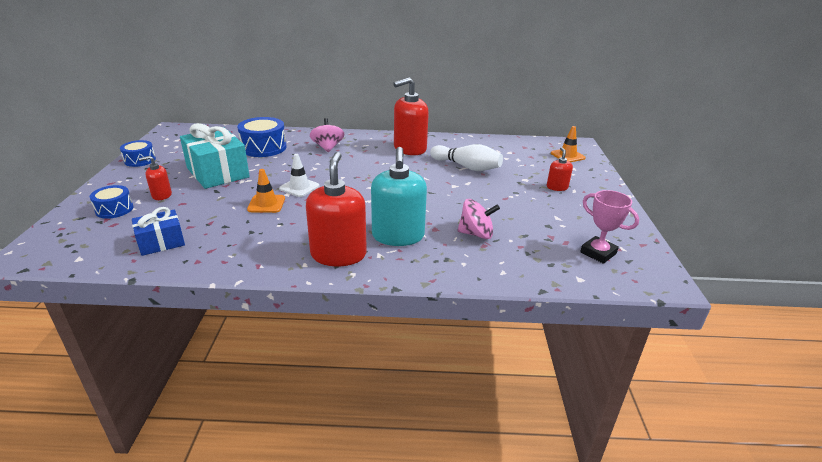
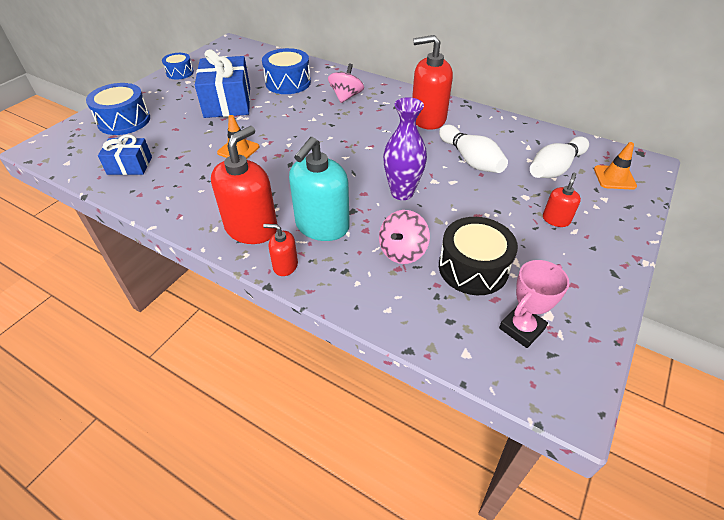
camera: 30 degrees right, 15 degrees up
(114, 209) = (124, 121): blue drum -> blue drum, size x1.64
(161, 195) = (167, 115): red soap dispenser -> red soap dispenser (285, 265)
(218, 172) = (227, 102): turquoise gift -> blue gift
(299, 187) = (281, 139): white traffic cone -> none
(438, 198) = (402, 193): none -> purple vase
(476, 234) = (402, 251): pink spinning top -> pink spinning top turned 90 degrees clockwise
(527, 159) = (555, 168): none -> white bowling pin
(534, 229) = (473, 268): none -> black drum
(598, 253) = (521, 328): pink trophy -> pink trophy turned 60 degrees clockwise

